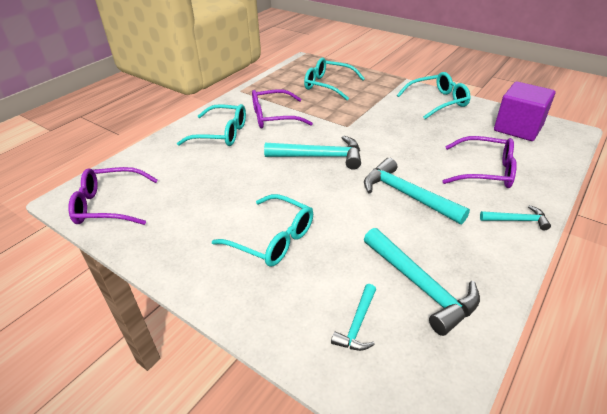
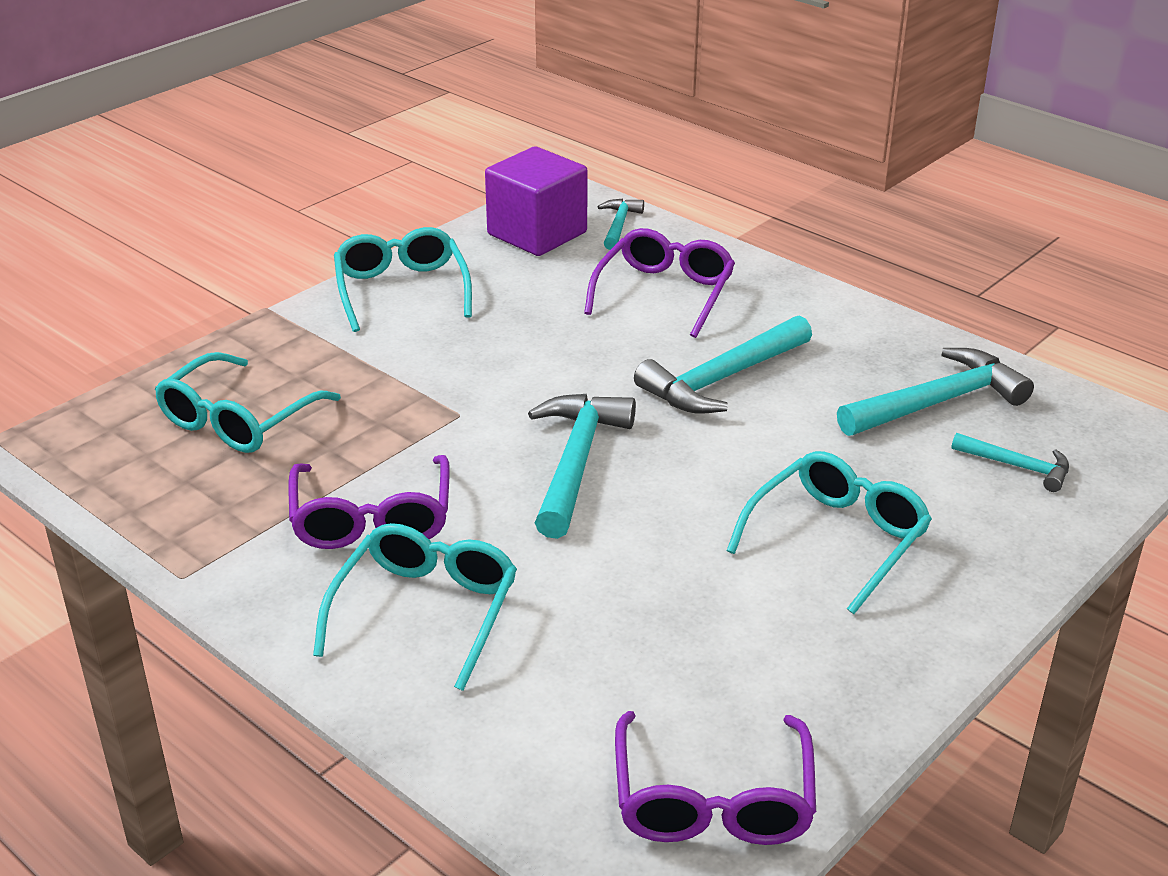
camera: 85 degrees left, 5 degrees down
(517, 220) = (795, 296): turquoise hammer -> turquoise hammer (619, 225)

